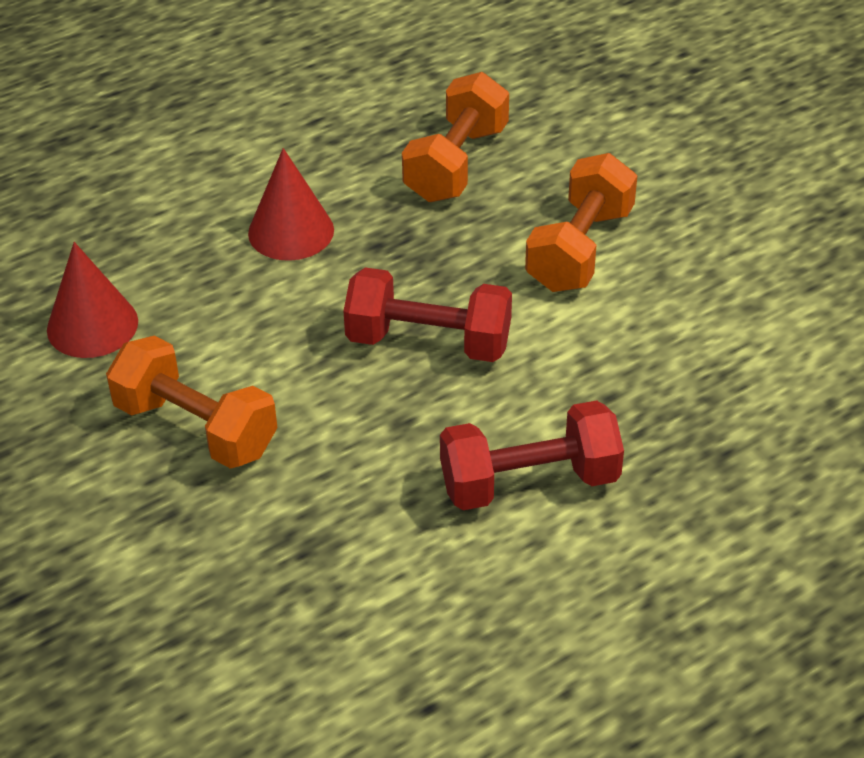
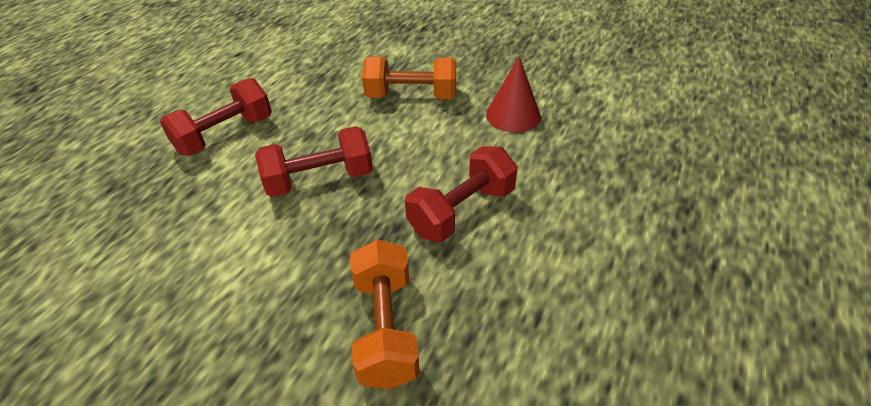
camera: 150 degrees right, 0 degrees up
(291, 231) = (462, 211): red cone -> red dumbbell
(579, 249) = (243, 289): orange dumbbell -> none

